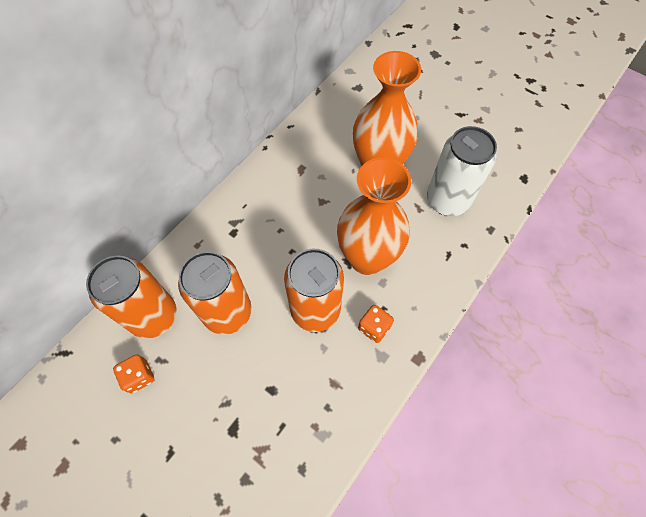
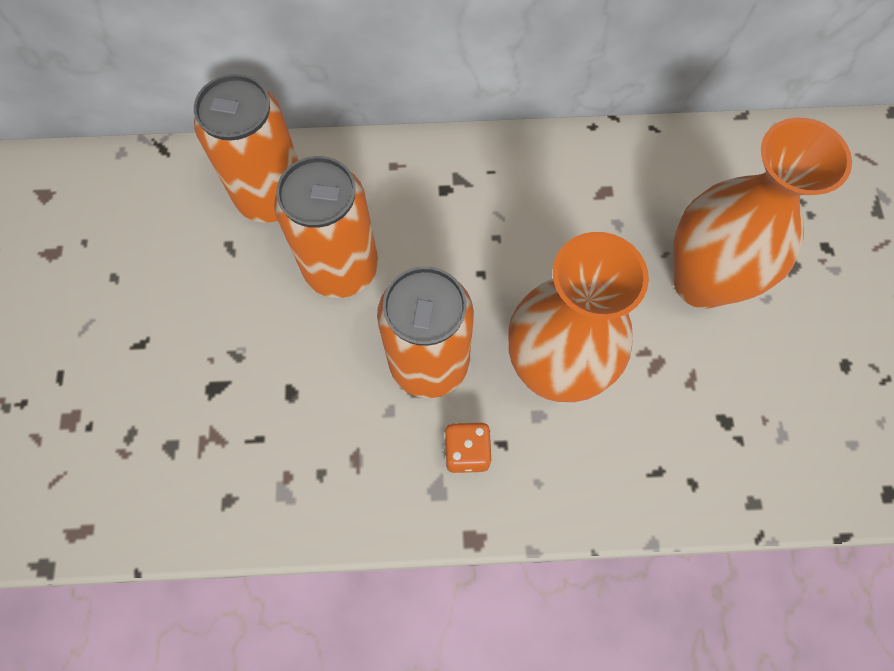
camera: 50 degrees right, 5 degrees up
(139, 376) = (195, 242): orange dice -> none
(447, 200) = (741, 410): white can -> none

